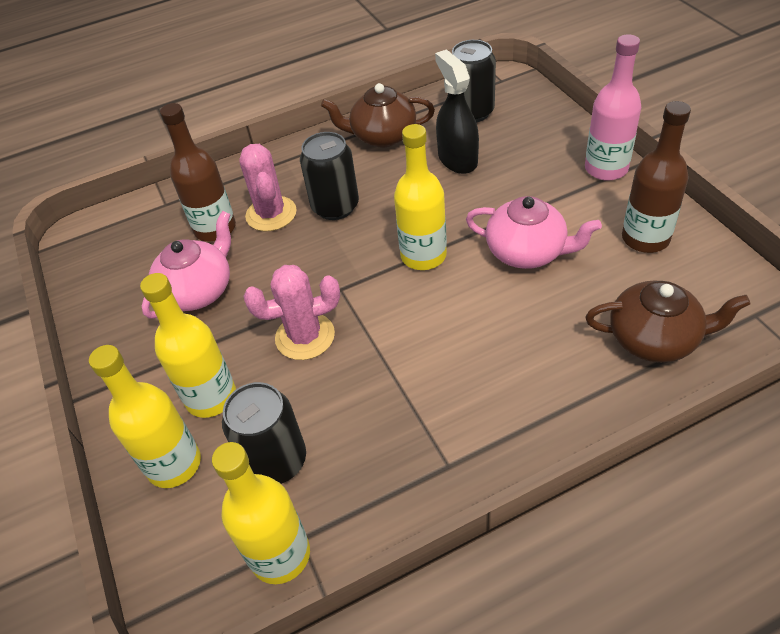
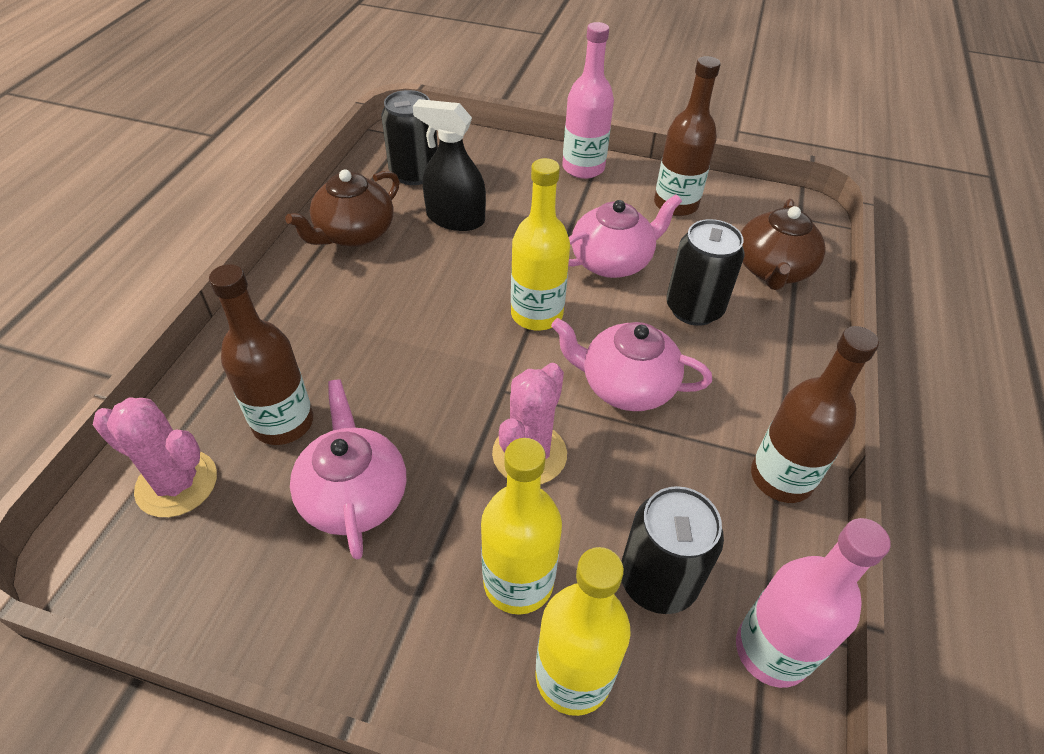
camera: 55 degrees left, 0 degrees up
(271, 214) = (332, 368): pink cactus -> pink cactus (177, 483)
(280, 555) = (771, 650): yellow bottle -> pink bottle
(335, 207) = (394, 321): black can -> black can (694, 308)
(416, 340) = (625, 386): none -> pink teapot
(433, 476) = (781, 478): none -> brown bottle
(655, 339) = (772, 270): brown teapot -> brown teapot turned 150 degrees clockwise

